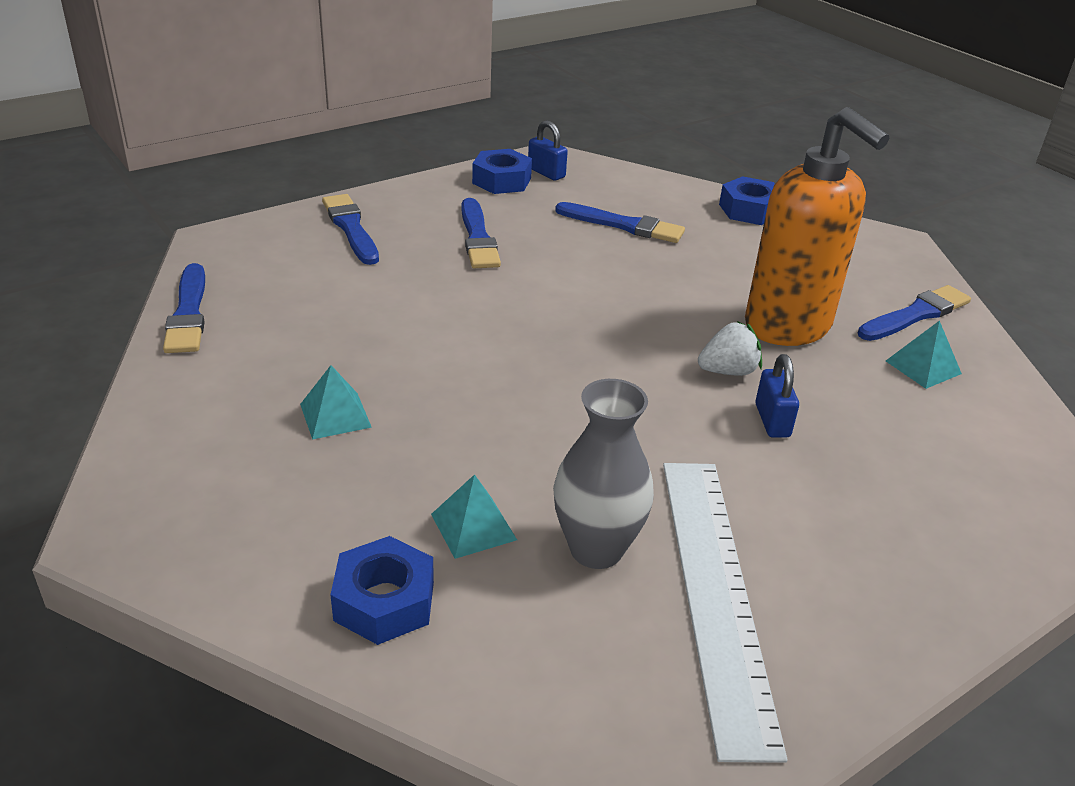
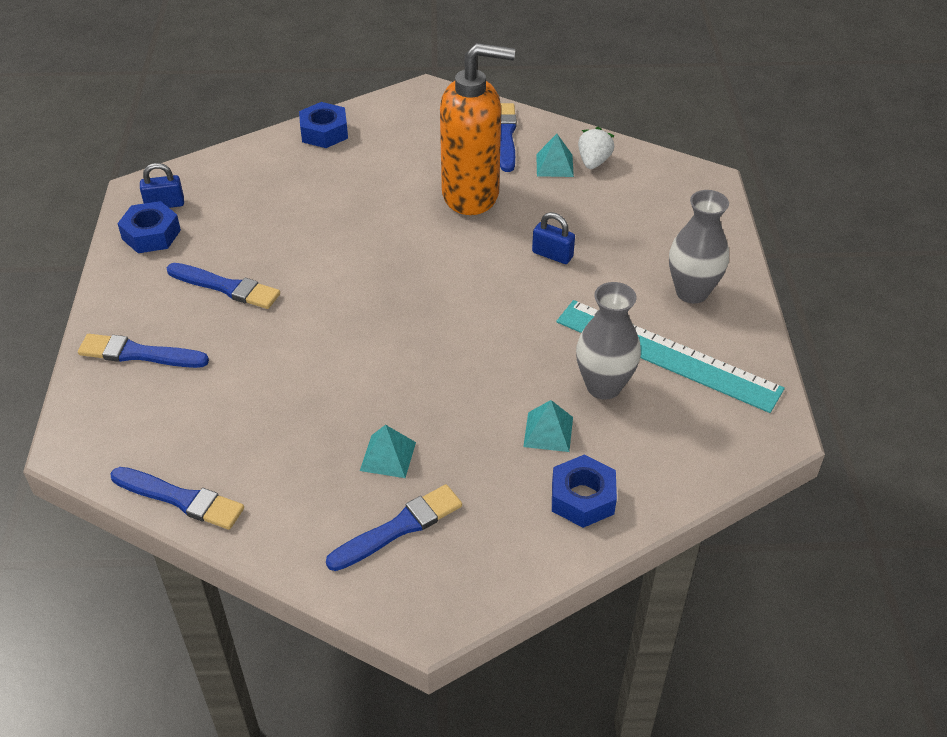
camera: 55 degrees left, 10 degrees up
(623, 225) = (283, 203): blue brush -> blue brush (399, 528)
(715, 592) = (667, 355): white ruler -> turquoise ruler
(728, 371) = (493, 246): white strawberry -> white strawberry (593, 162)
(863, 574) = (692, 292): none -> grey vase

